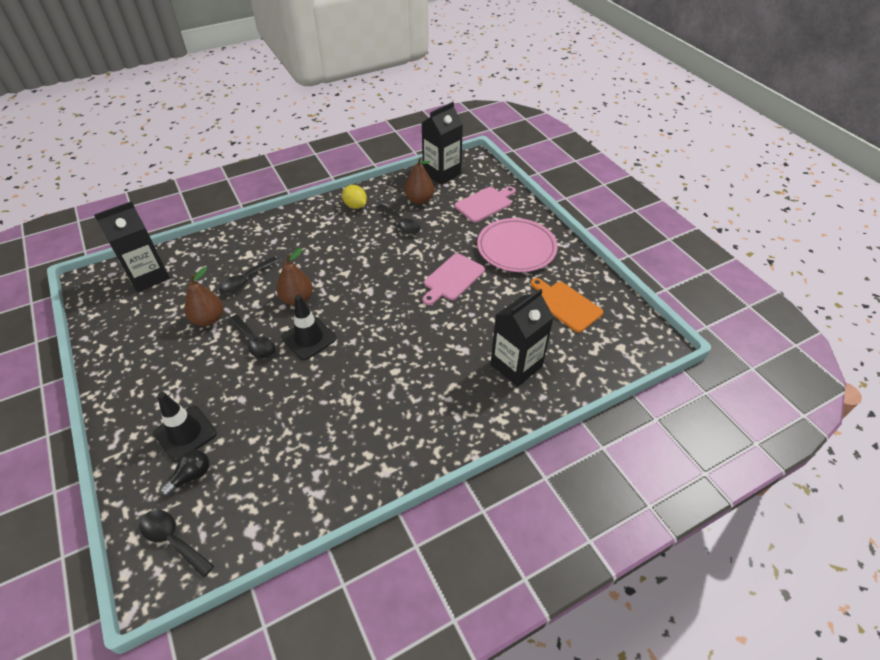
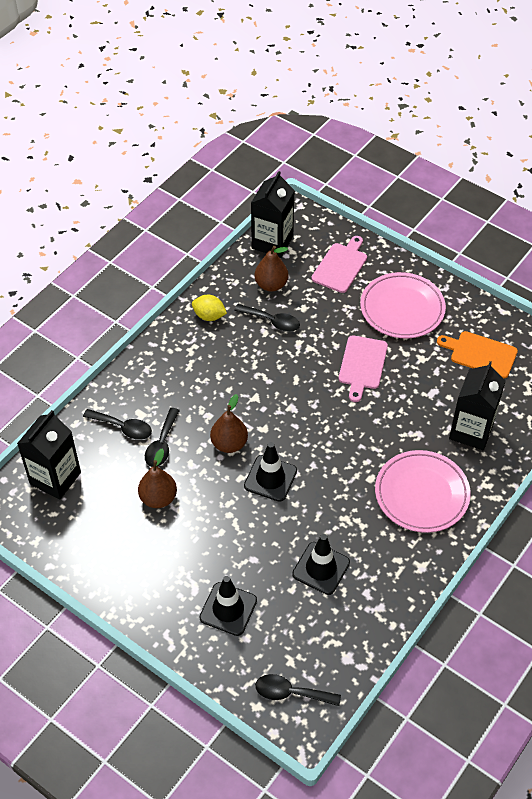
camera: 25 degrees left, 5 degrees up
(191, 476) = (264, 640): black light bulb -> none
(255, 342) = (223, 503): black spoon -> black spoon (123, 427)
(292, 432) = (321, 568): none -> black traffic cone
(432, 403) = (421, 494): none -> pink plate

